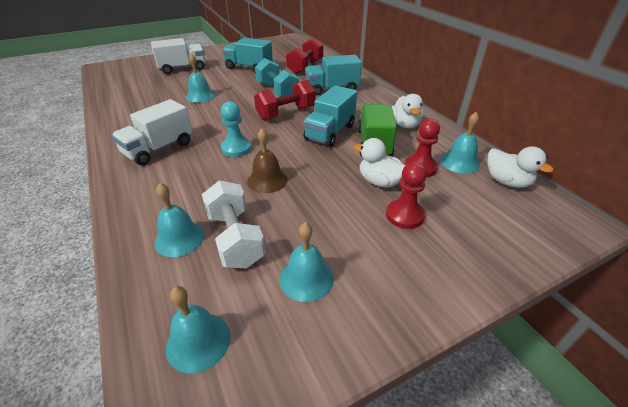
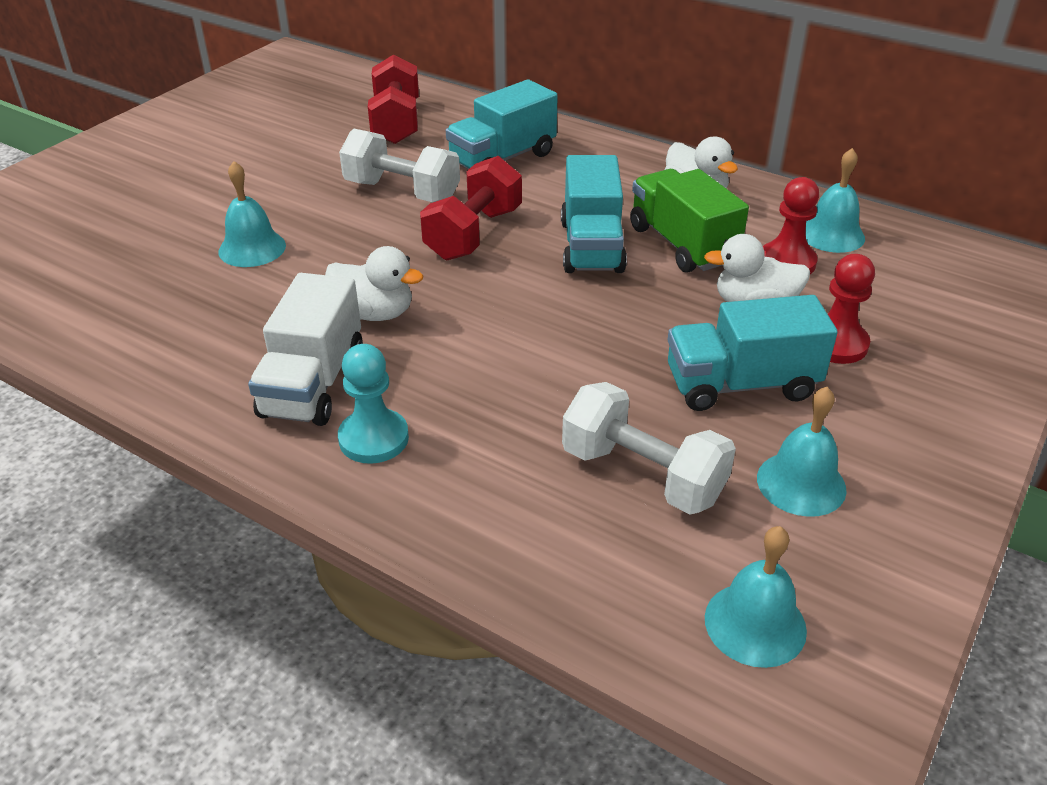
camera: 30 degrees left, 0 degrees up
(179, 238) = (556, 512): turquoise bell -> none
(183, 68) = (122, 195): white truck -> none
(236, 148) = (462, 330): turquoise pawn -> turquoise pawn (373, 438)
(249, 68) = (278, 154): turquoise truck -> turquoise truck (741, 384)
(267, 180) = (583, 366): brown bell -> none
(277, 91) = (402, 192): turquoise dumbbell -> white dumbbell
(506, 181) = (915, 244): white duck -> white duck (374, 313)

